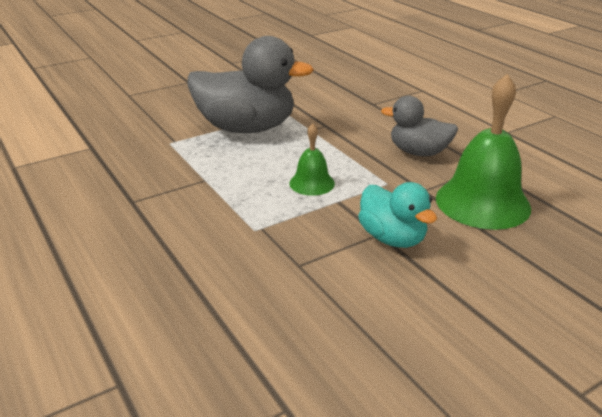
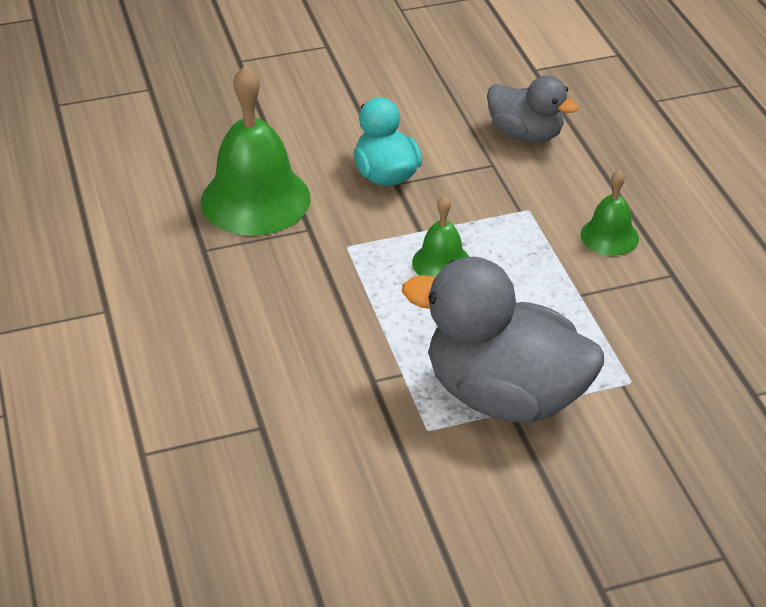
camera: 165 degrees left, 10 degrees up
(182, 219) = (609, 236): none -> green bell
(418, 152) = (269, 291): grey duck -> grey duck (525, 134)

